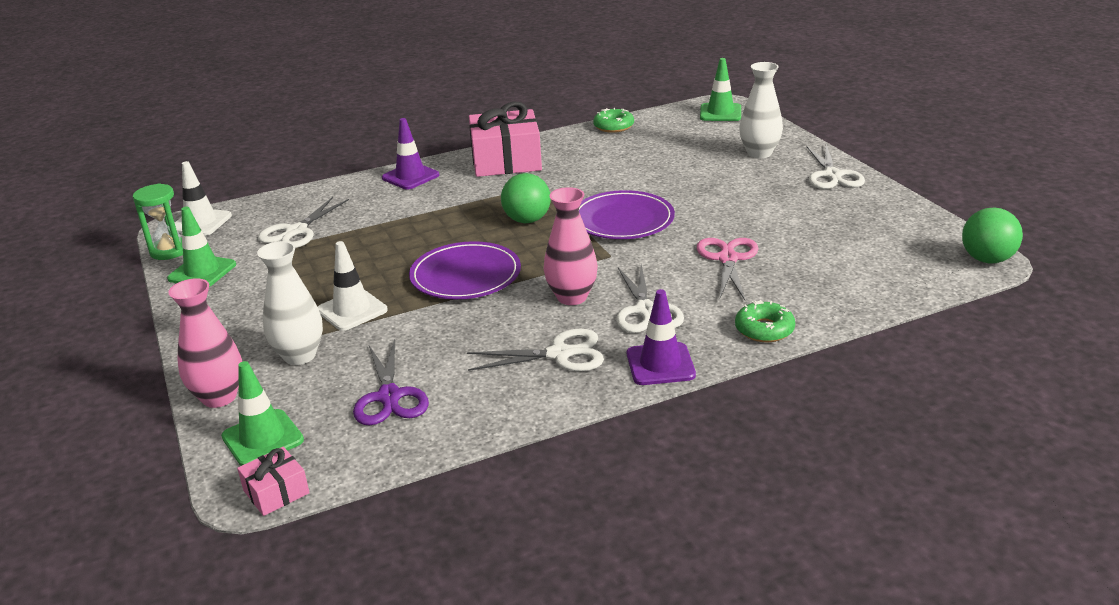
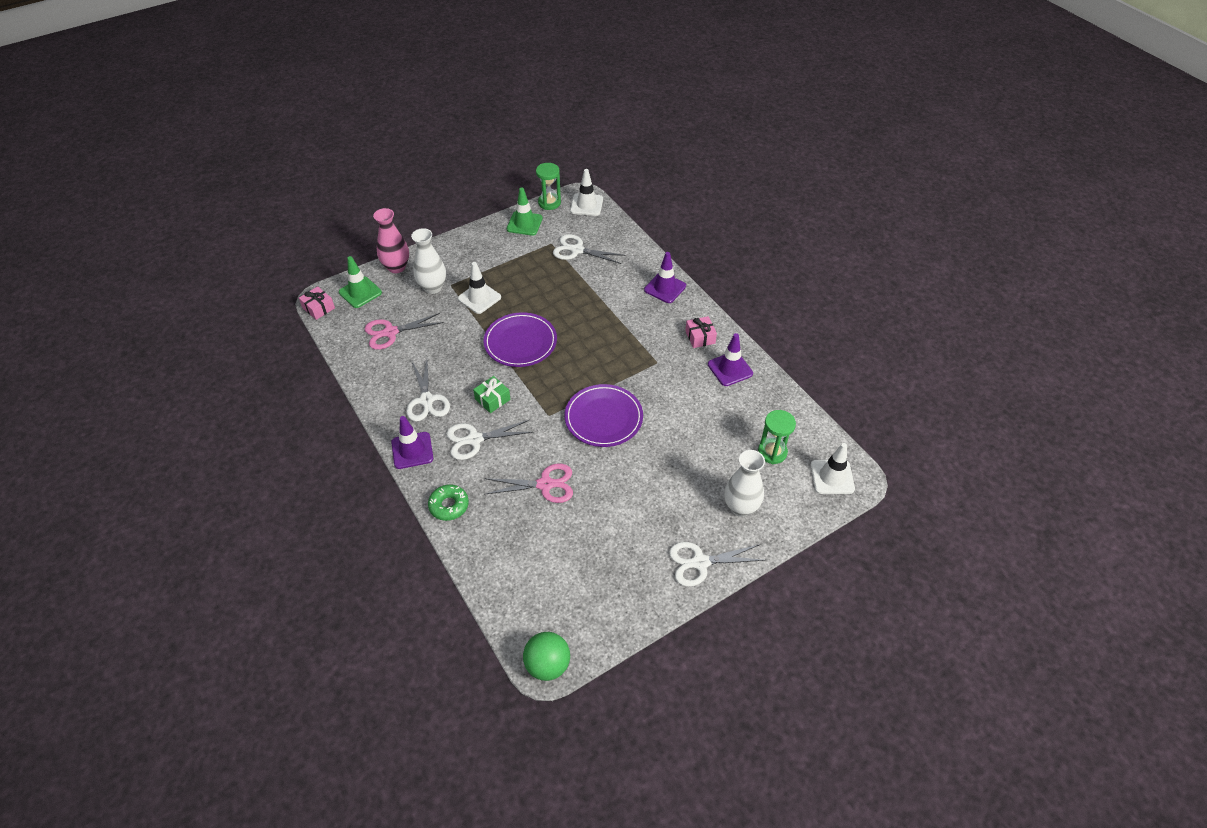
camera: 80 degrees right, 20 degrees up
(389, 397) = (390, 332): purple scissors -> pink scissors
(506, 161) = (700, 337): pink gift -> pink gift, size x0.47
(527, 220) = (599, 363): green ball -> none
(563, 148) = (730, 369): none -> purple traffic cone
(572, 297) = (492, 399): pink vase -> green gift
(613, 126) = (782, 398): green donut -> none
(687, 135) = (772, 452): none -> green hourglass
(720, 113) = (832, 477): green traffic cone -> white traffic cone

